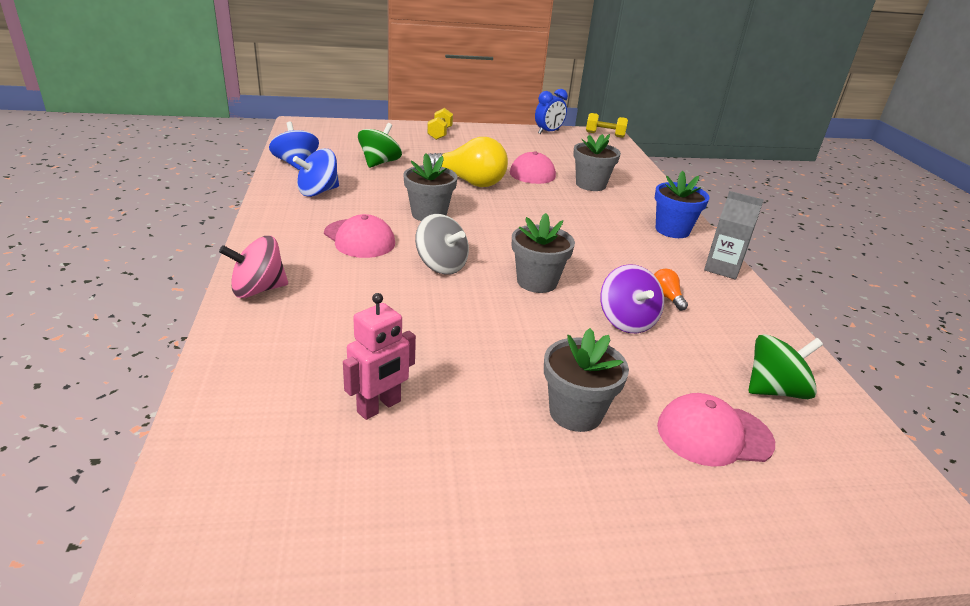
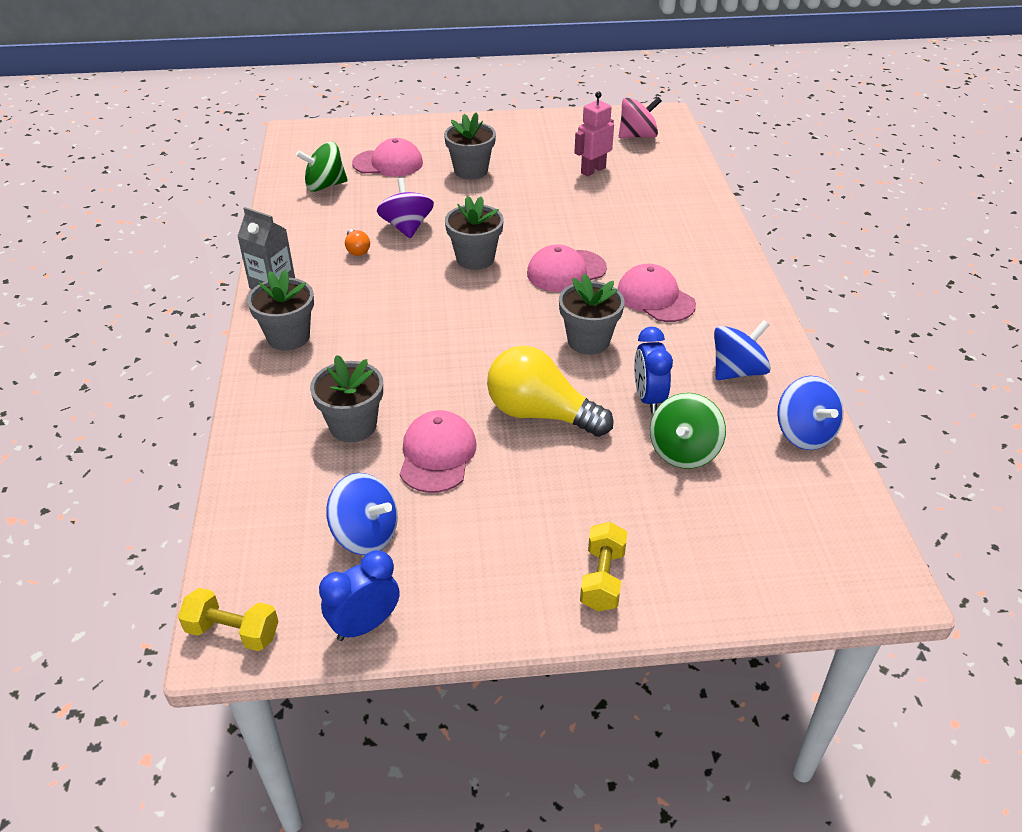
camera: 175 degrees left, 10 degrees up
(258, 290) = (716, 239): pink spinning top -> pink spinning top (638, 136)
(392, 183) = (648, 398): none -> blue clock
(441, 265) = (566, 271): grey spinning top -> pink cap
(560, 151) = (366, 534): none -> blue spinning top
(672, 230) = (288, 337): blue flower pot -> grey flower pot

